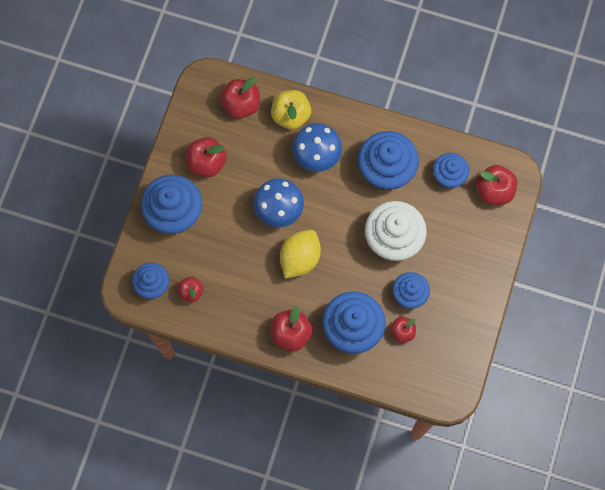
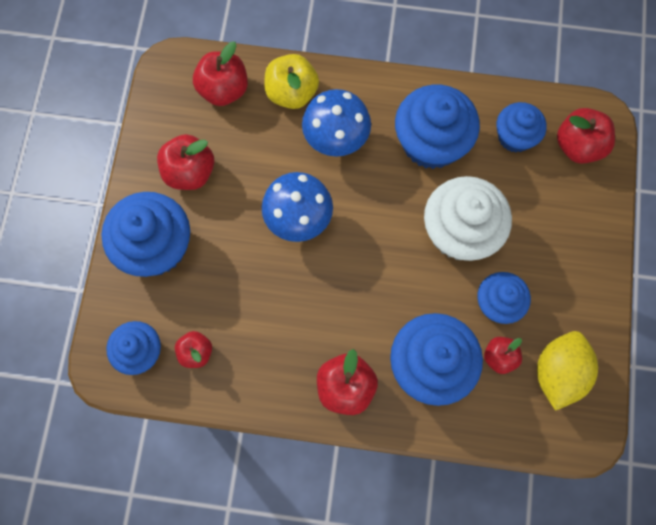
camera: 10 degrees left, 0 degrees up
(300, 258) = (339, 279): yellow lemon -> yellow lemon (558, 372)

